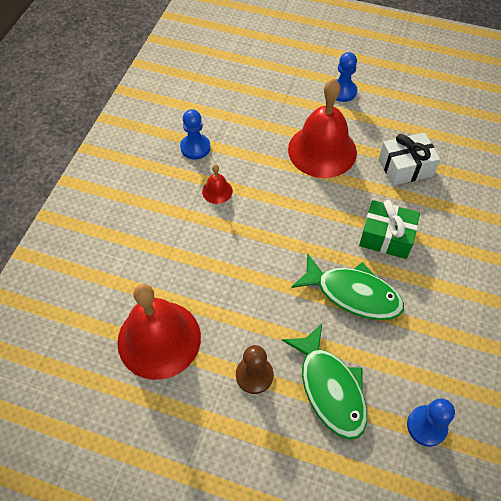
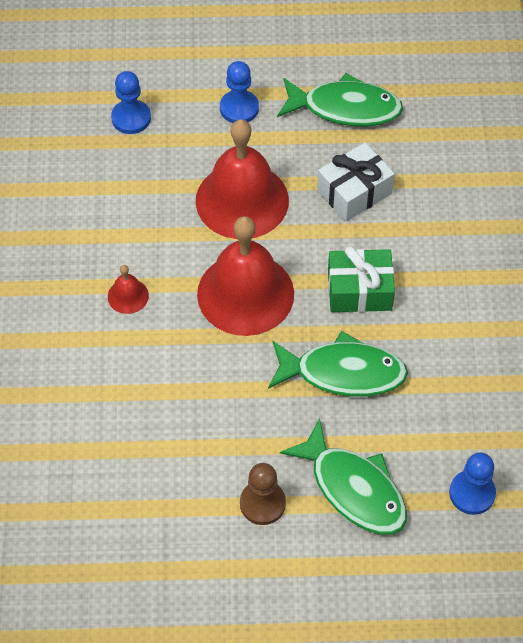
camera: 20 degrees left, 0 degrees up
(159, 339) = (133, 500): red bell -> red bell (245, 293)
(195, 147) = (74, 245): blue pawn -> blue pawn (131, 118)
(417, 110) = (345, 108): none -> green fish

